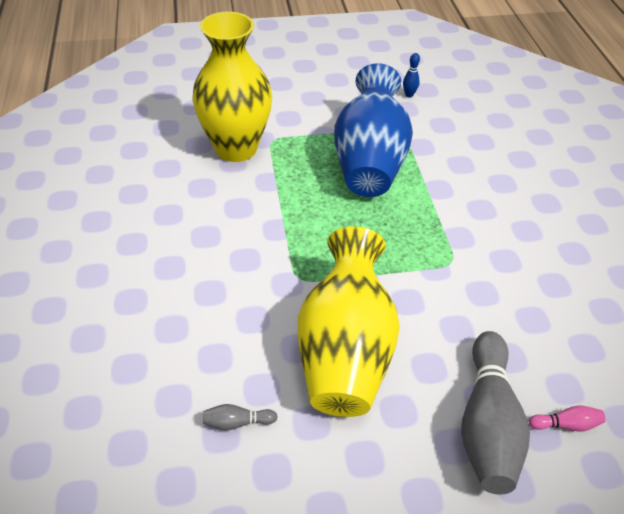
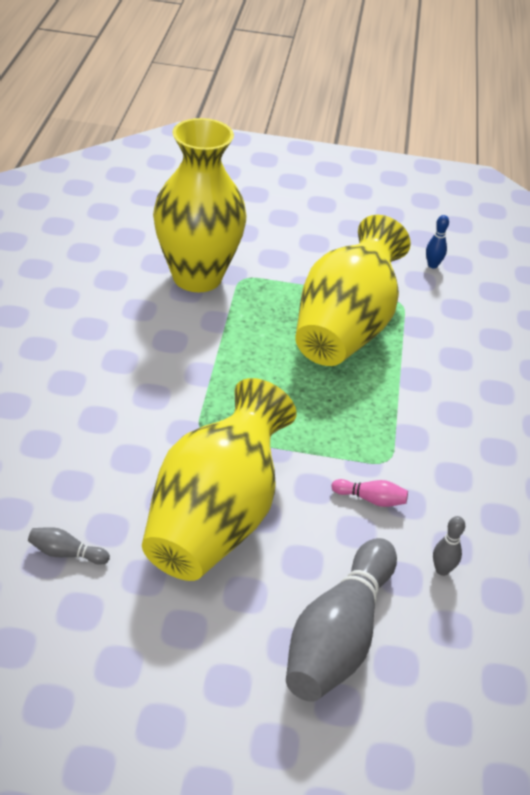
camera: 15 degrees right, 5 degrees down
(369, 162) = (345, 328): blue vase -> yellow vase
(535, 341) = (442, 570): none -> grey bowling pin
(566, 424) = (431, 665): pink bowling pin -> pink bowling pin (371, 499)

